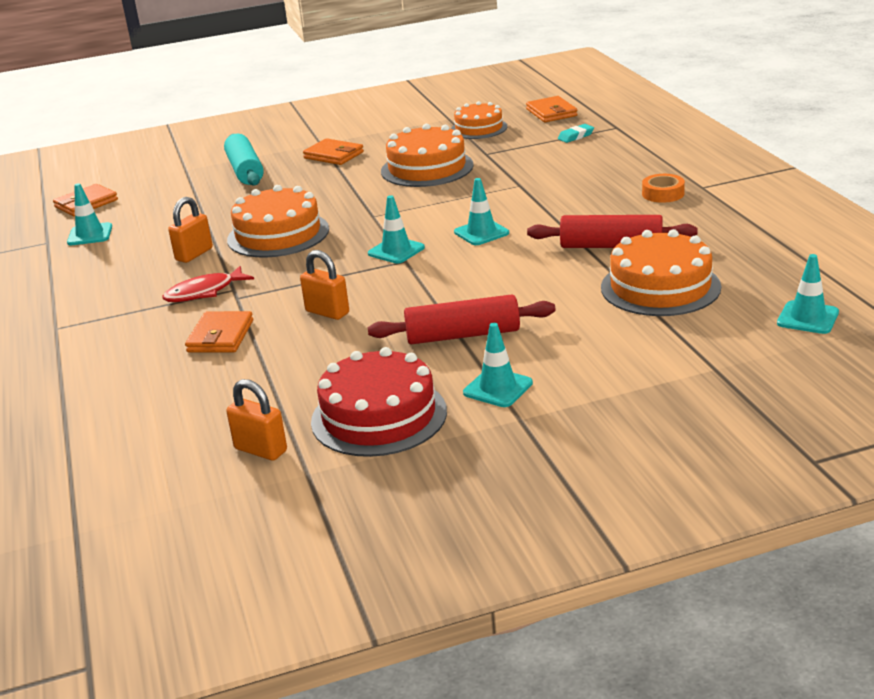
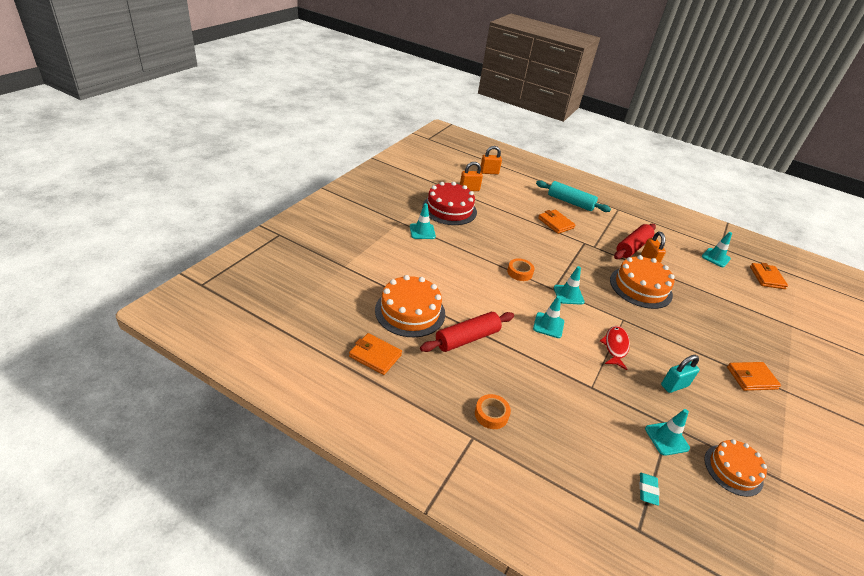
camera: 130 degrees right, 10 degrees up
(204, 292) = (602, 241): red fish -> red fish (615, 347)
(245, 171) = (761, 337): turquoise rolling pin -> turquoise rolling pin (570, 202)
(327, 312) = (537, 247): orange padlock -> orange padlock (489, 172)
(421, 289) = (519, 272): none -> orange tape
(427, 168) = (674, 385): orange cake -> turquoise padlock
(463, 335) = (466, 252): red rolling pin -> red rolling pin (632, 247)
(551, 113) = (727, 538): orange wallet -> orange wallet (375, 356)
(807, 318) = (319, 312): turquoise traffic cone -> turquoise traffic cone (666, 438)

